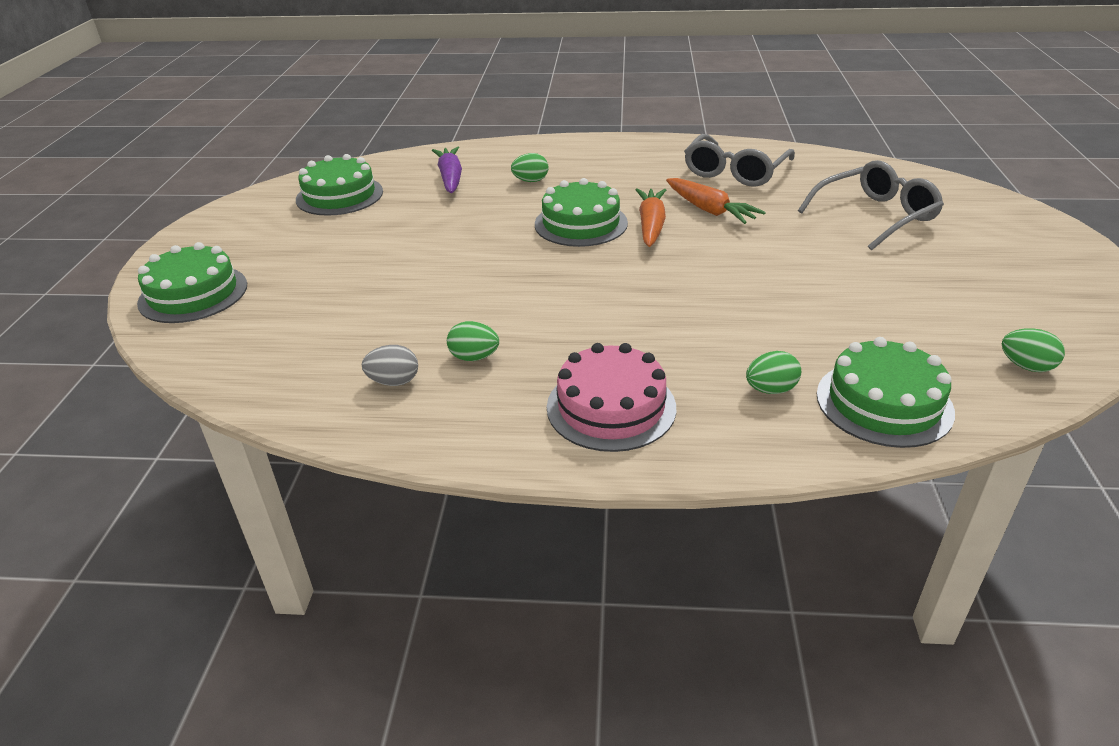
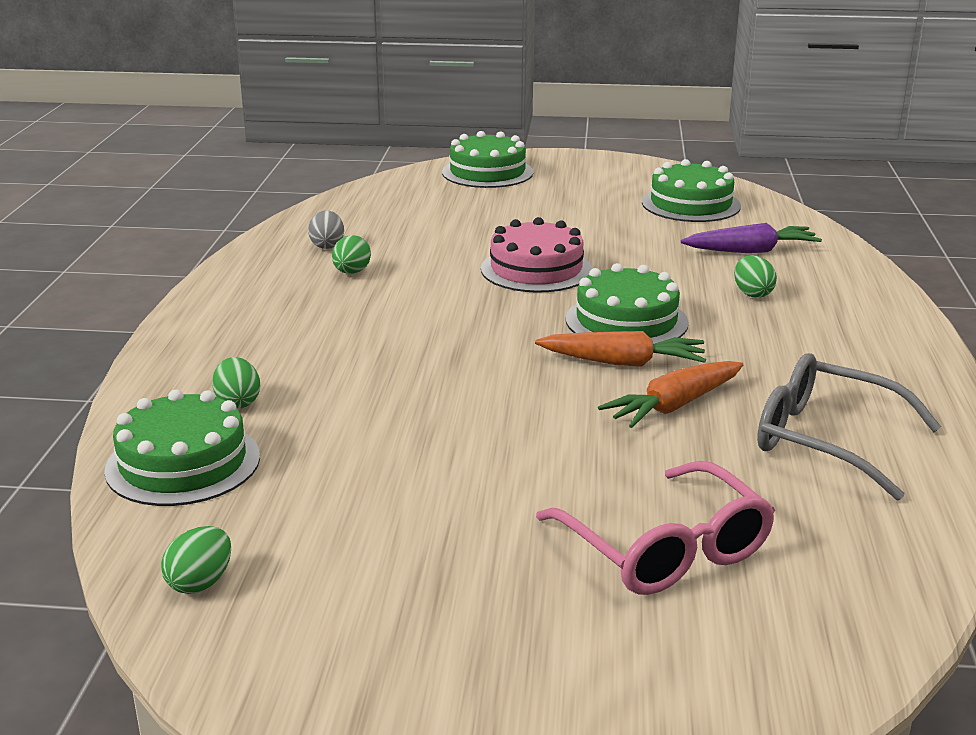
camera: 90 degrees right, 10 degrees down
(611, 407) = (249, 326): pink cake -> pink cake (536, 269)
(875, 216) = (665, 549): grey glasses -> pink glasses

